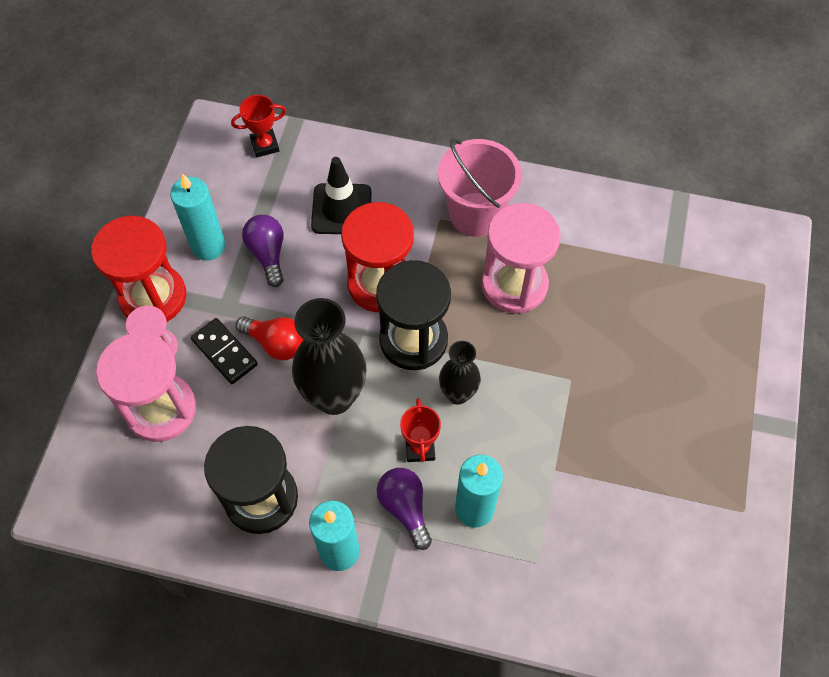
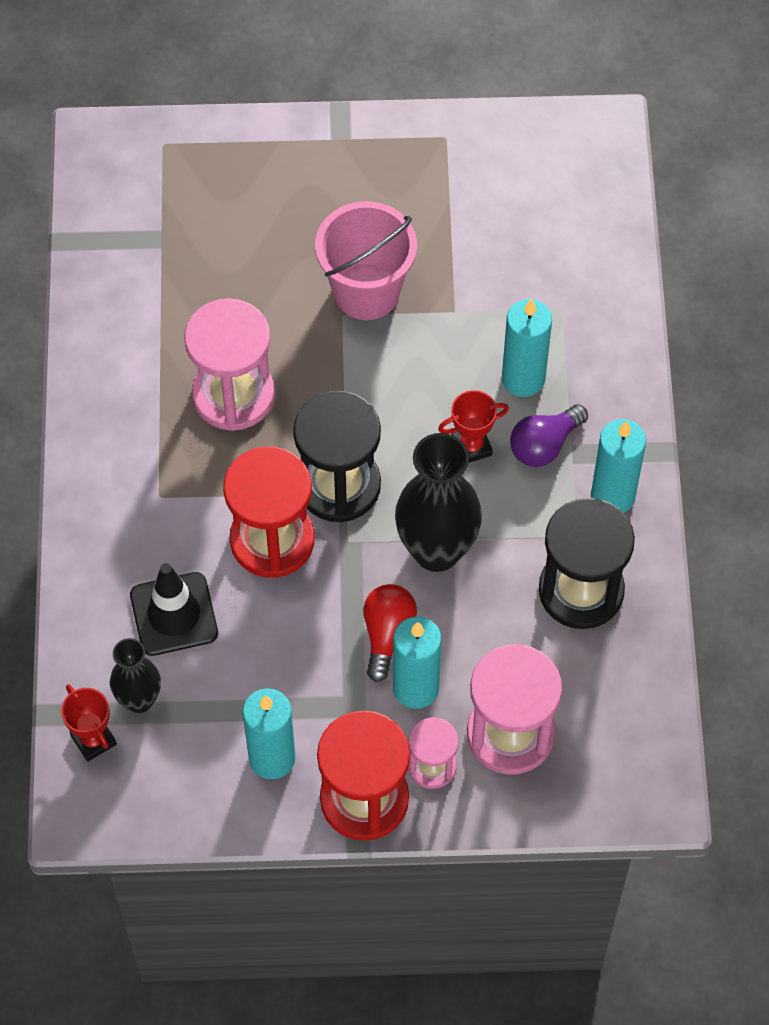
camera: 105 degrees left, 0 degrees up
(224, 352) = (415, 688): black domino -> turquoise candle
(268, 254) = (264, 682): purple light bulb -> none
(458, 394) = (394, 423): black vase -> black vase (139, 700)
(475, 214) = (142, 458): pink bucket -> pink bucket (366, 291)

